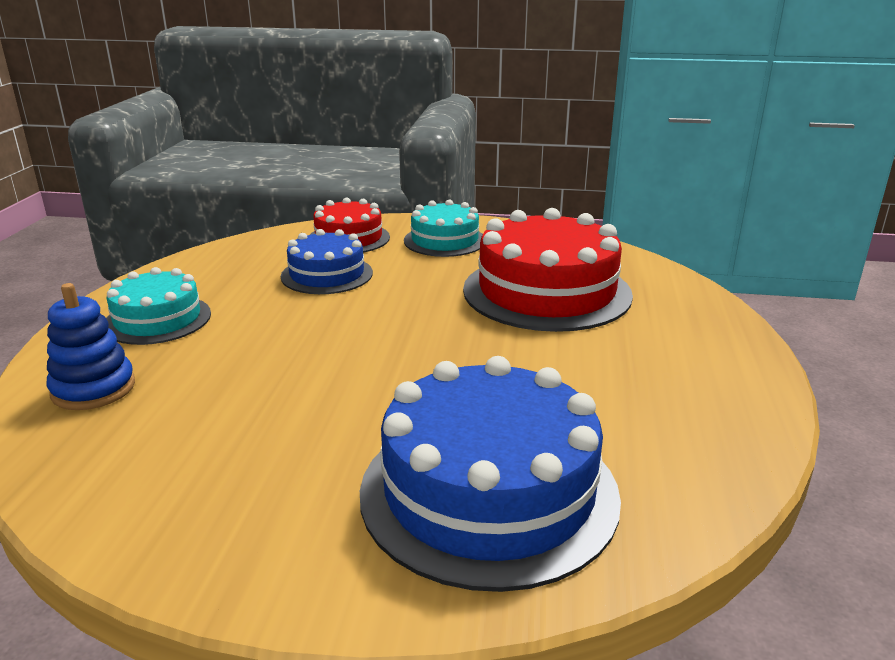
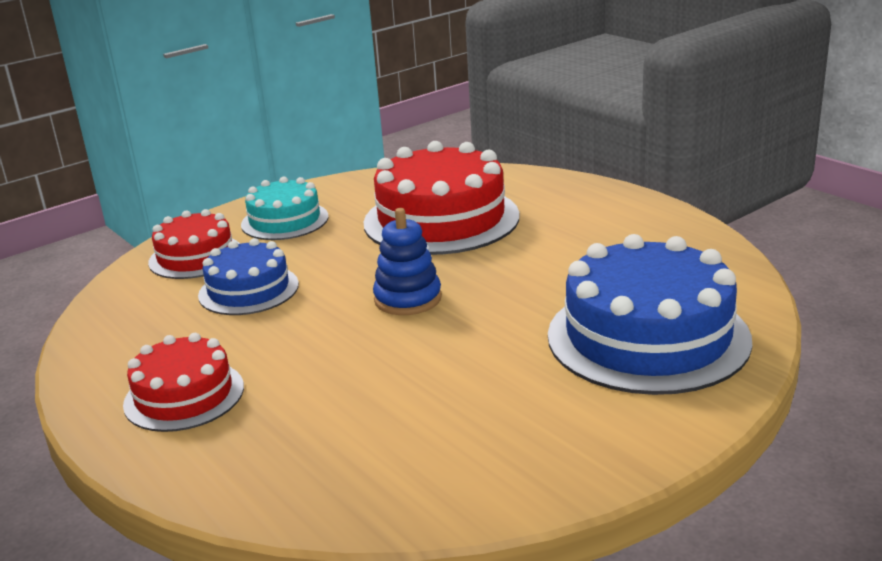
camera: 45 degrees left, 0 degrees up
(93, 389) = (266, 460): blue stacking toy -> blue stacking toy (408, 299)
(157, 319) = (184, 395): turquoise cake -> red cake

